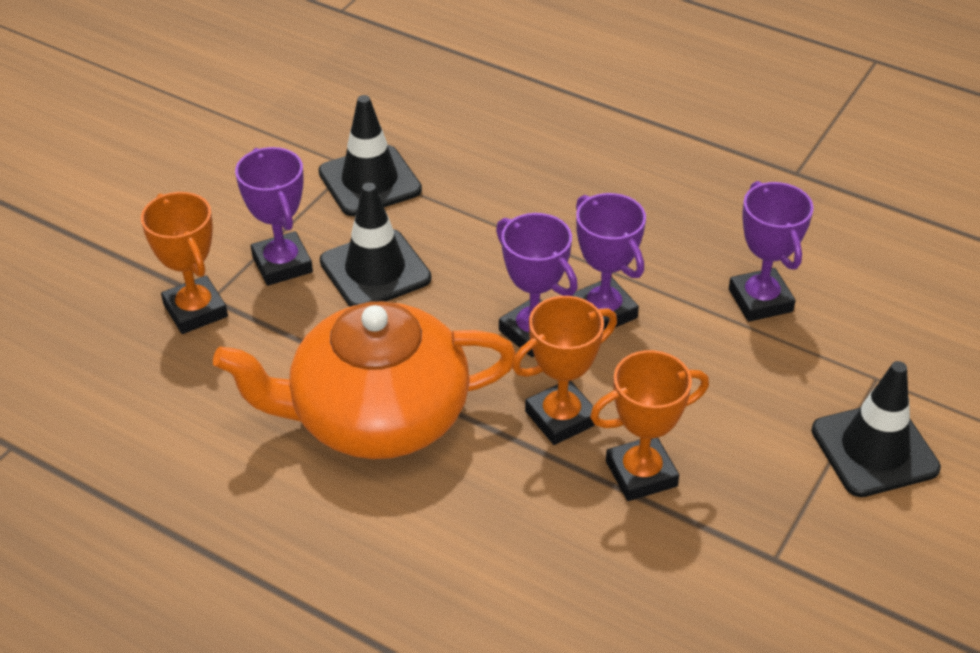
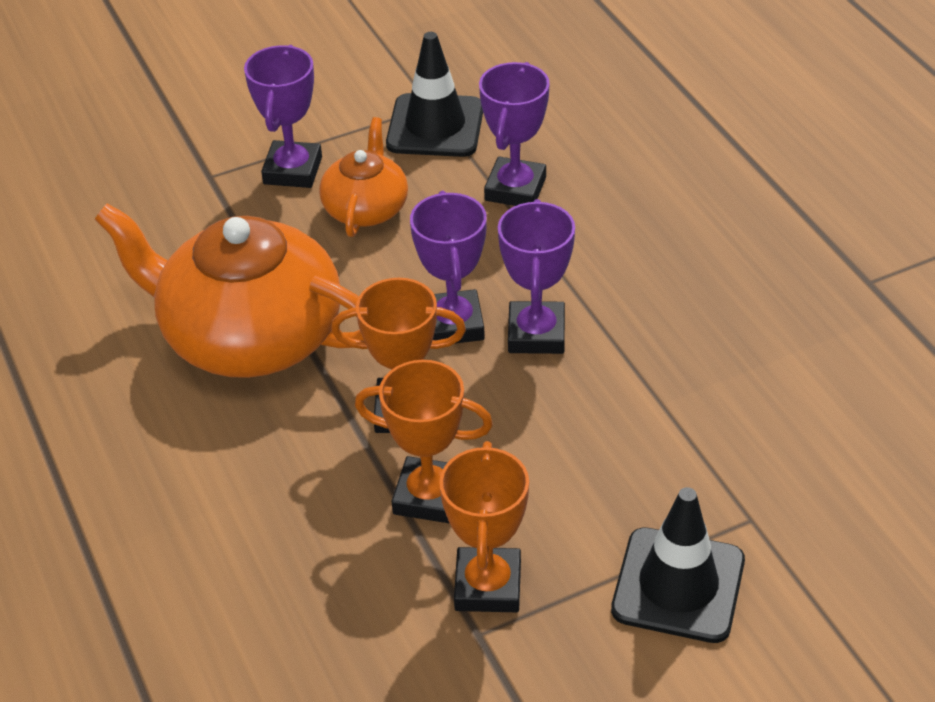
camera: 35 degrees right, 0 degrees up
(195, 310) = (187, 181): orange trophy -> orange trophy (487, 586)
(375, 270) = (366, 208): black traffic cone -> orange teapot
(760, 300) = (703, 391): purple trophy -> purple trophy (515, 189)

